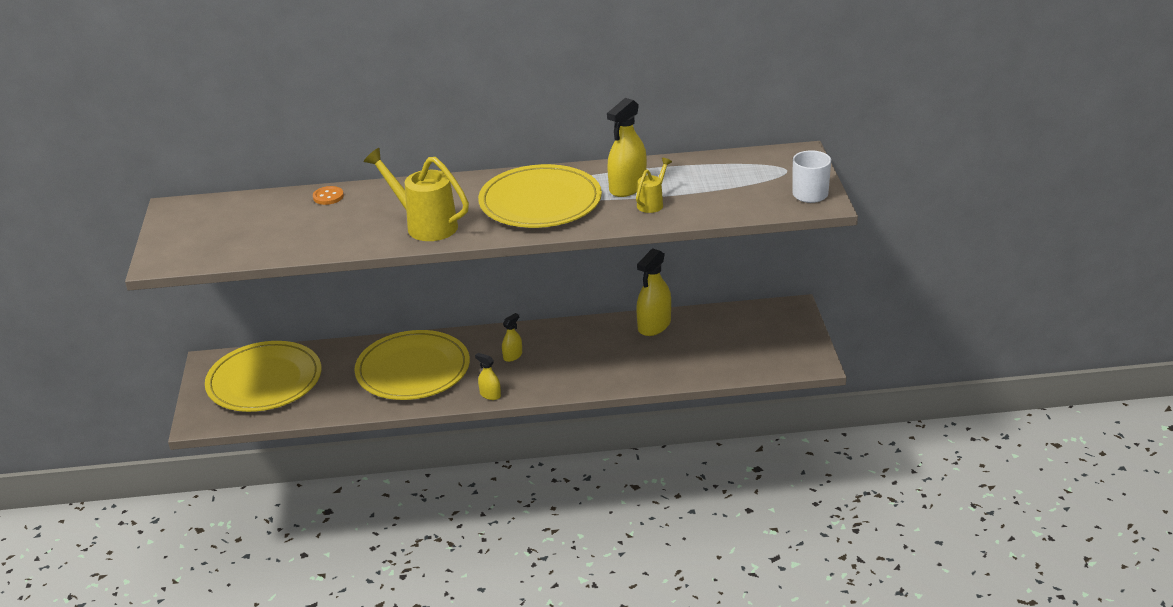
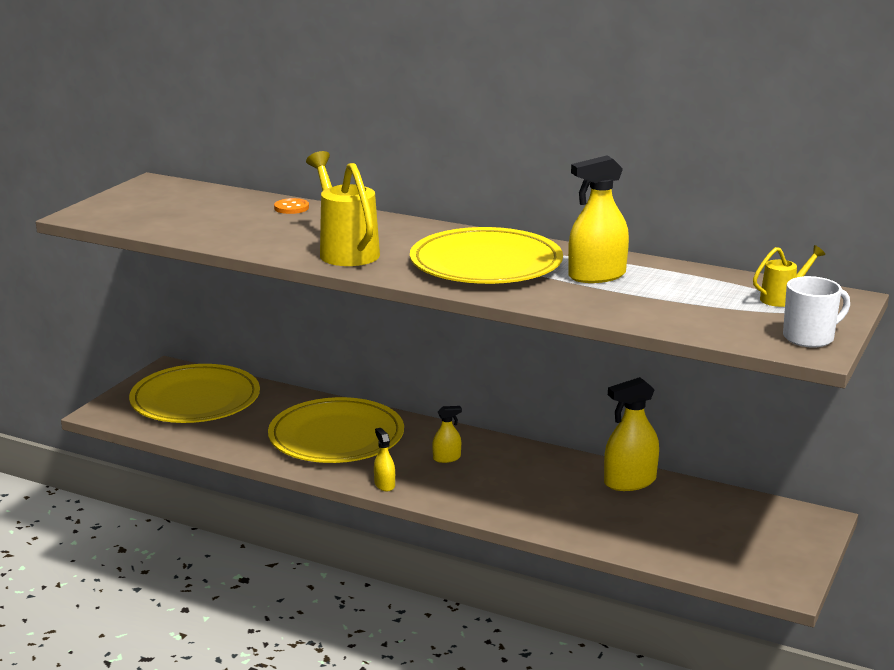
camera: 30 degrees right, 10 degrees down
(652, 203) = (605, 296): yellow watering can -> yellow watering can (783, 298)

